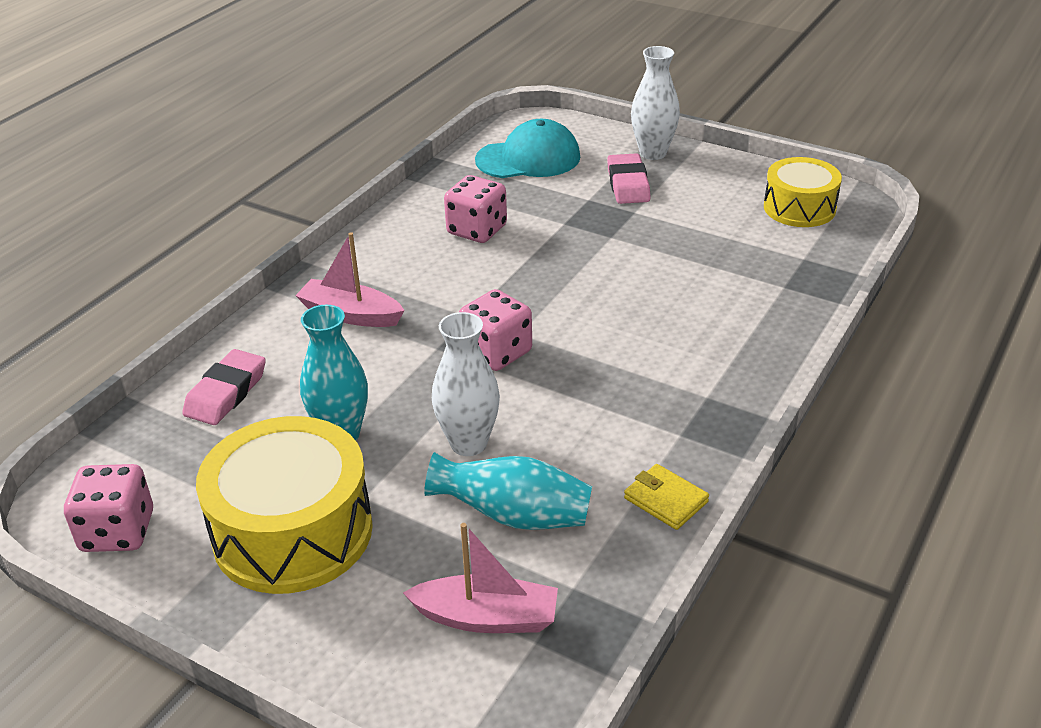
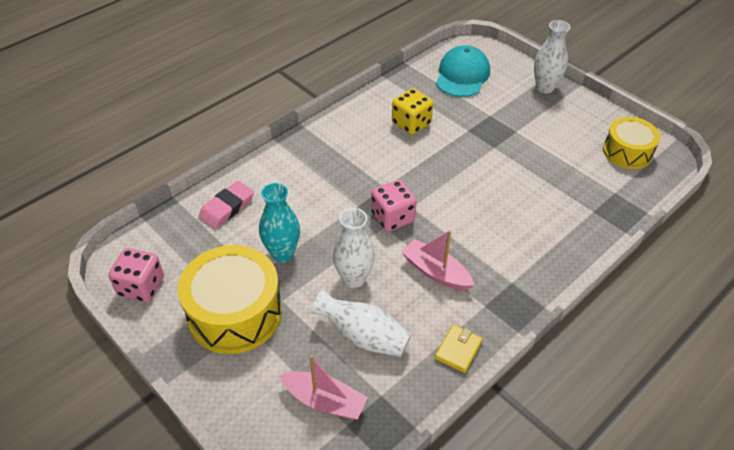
camera: 15 degrees right, 10 degrees up
(351, 314) = (315, 169): pink boat -> pink boat (436, 272)
(477, 230) = (411, 124): pink dice -> yellow dice
(513, 516) = (363, 336): turquoise vase -> white vase
(528, 158) = (462, 75): turquoise cap -> turquoise cap turned 75 degrees counterclockwise
(628, 184) = (519, 109): pink eraser -> none
(665, 500) = (458, 350): yellow wallet -> yellow wallet turned 60 degrees clockwise

